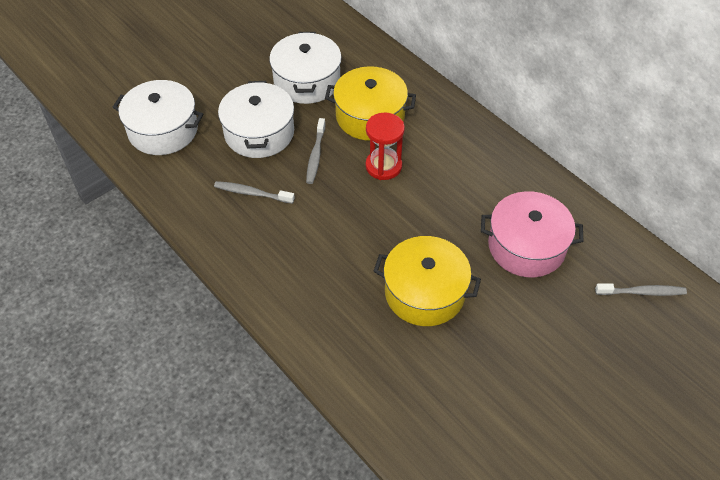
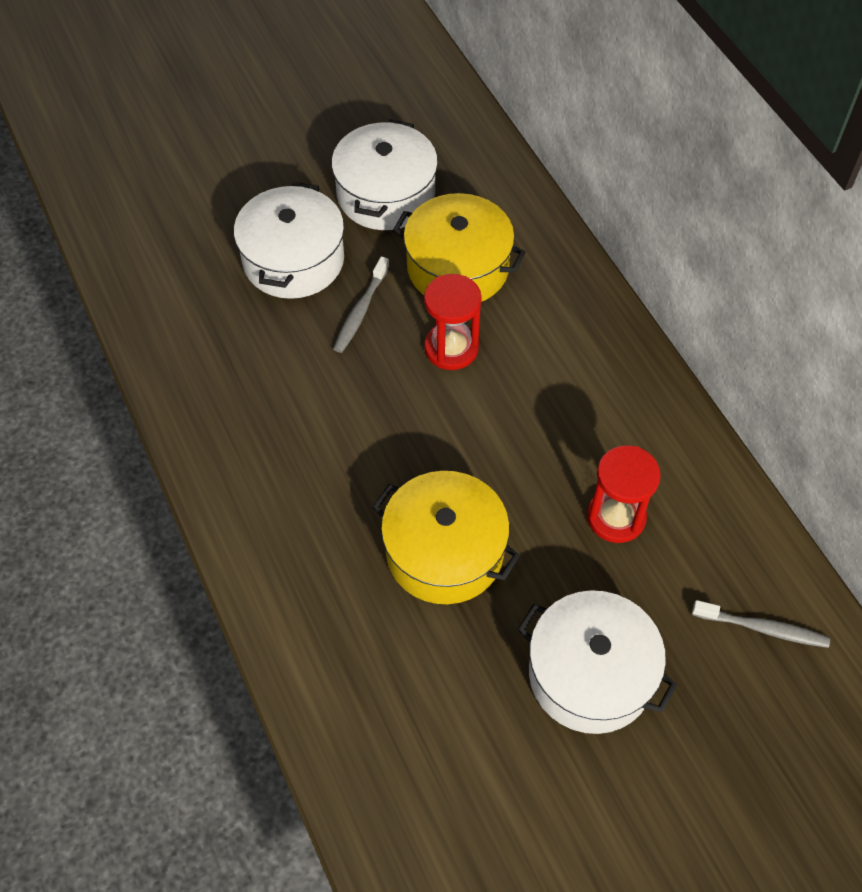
camera: 15 degrees right, 5 degrees up
(163, 130) = (164, 228): white pot -> white pot (590, 674)
(252, 193) = (254, 348): grey toothbrush -> none
(526, 246) = (616, 517): pink pot -> red hourglass

